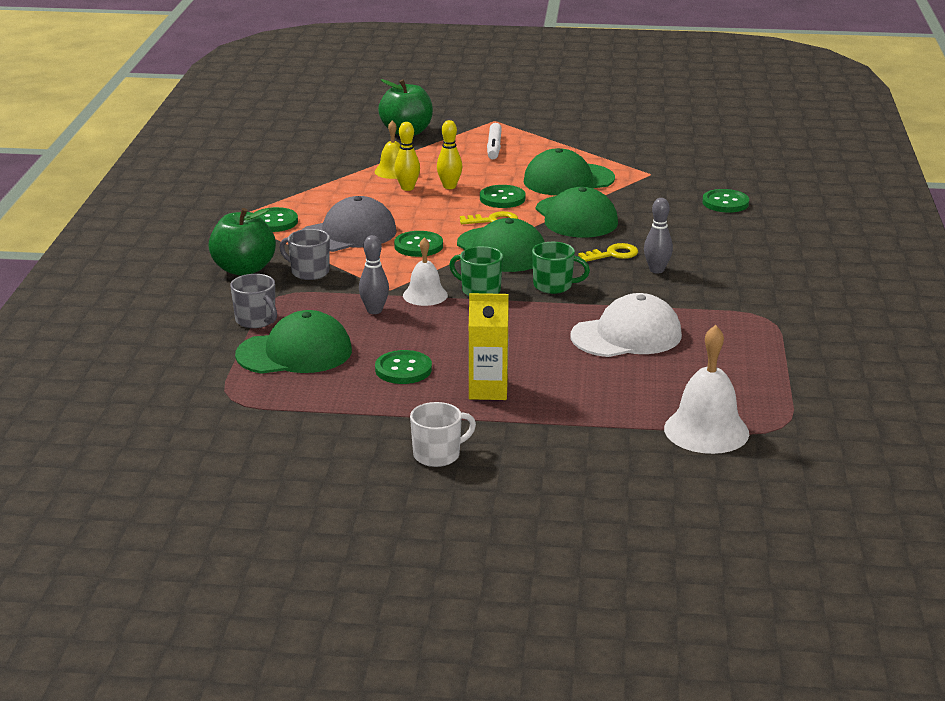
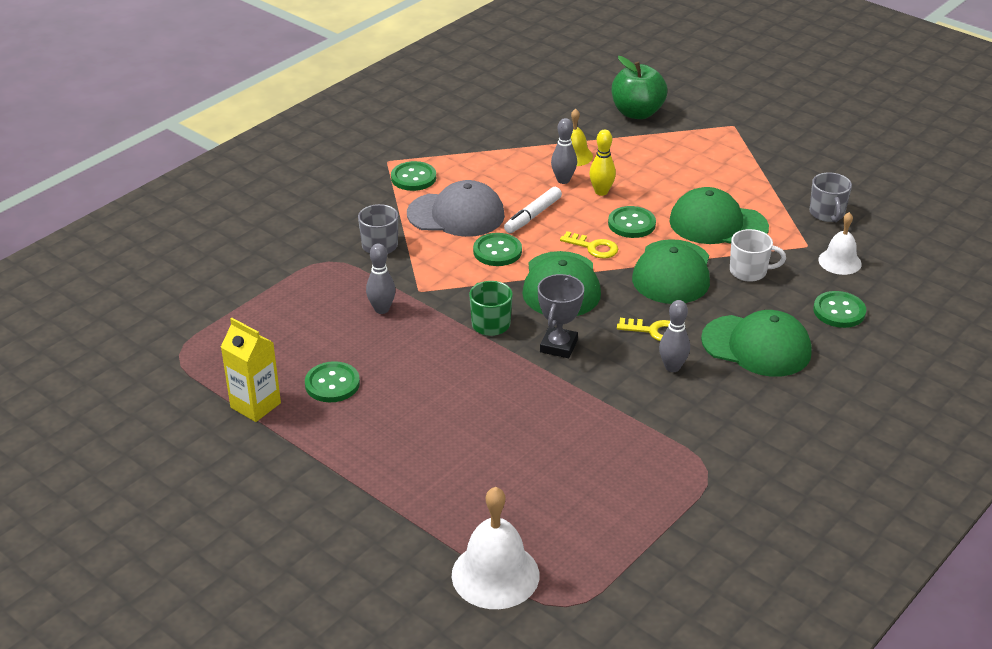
camera: 35 degrees right, 10 degrees up
(244, 269) = (334, 221): green apple -> none
(256, 320) = (284, 280): grey mug -> grey mug (827, 214)
(295, 353) = (274, 328): green cap -> green cap (756, 346)
(407, 188) = (563, 180): yellow bowling pin -> grey bowling pin
(425, 295) = (440, 309): white bell -> white bell (839, 261)
(438, 455) = (256, 488): white mug -> white mug (749, 271)
(488, 390) = (370, 438): yellow carton -> yellow carton (255, 405)
(494, 147) = (695, 158): white marker -> white marker (533, 216)
(554, 286) = (558, 346): green mug -> grey trophy
(626, 335) = (554, 432): white cap -> none

